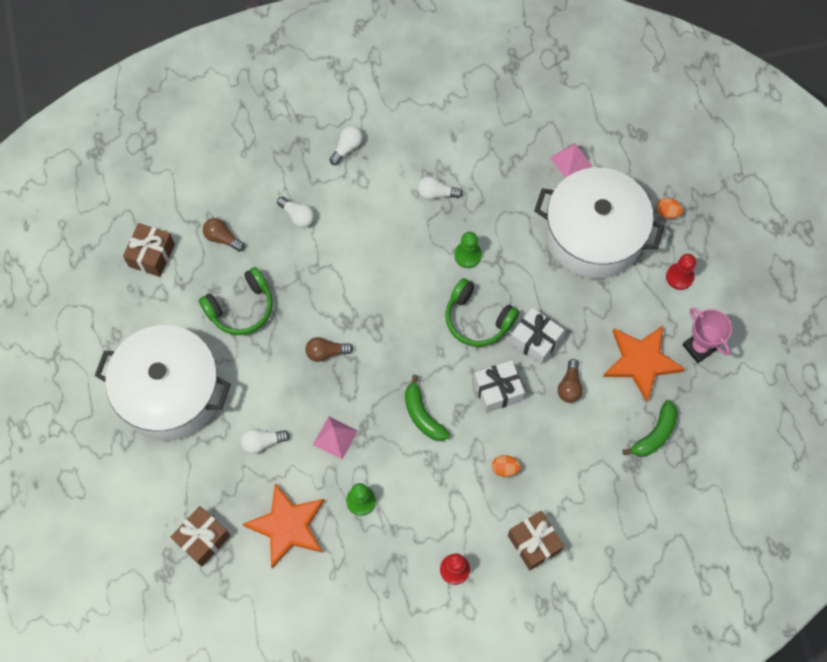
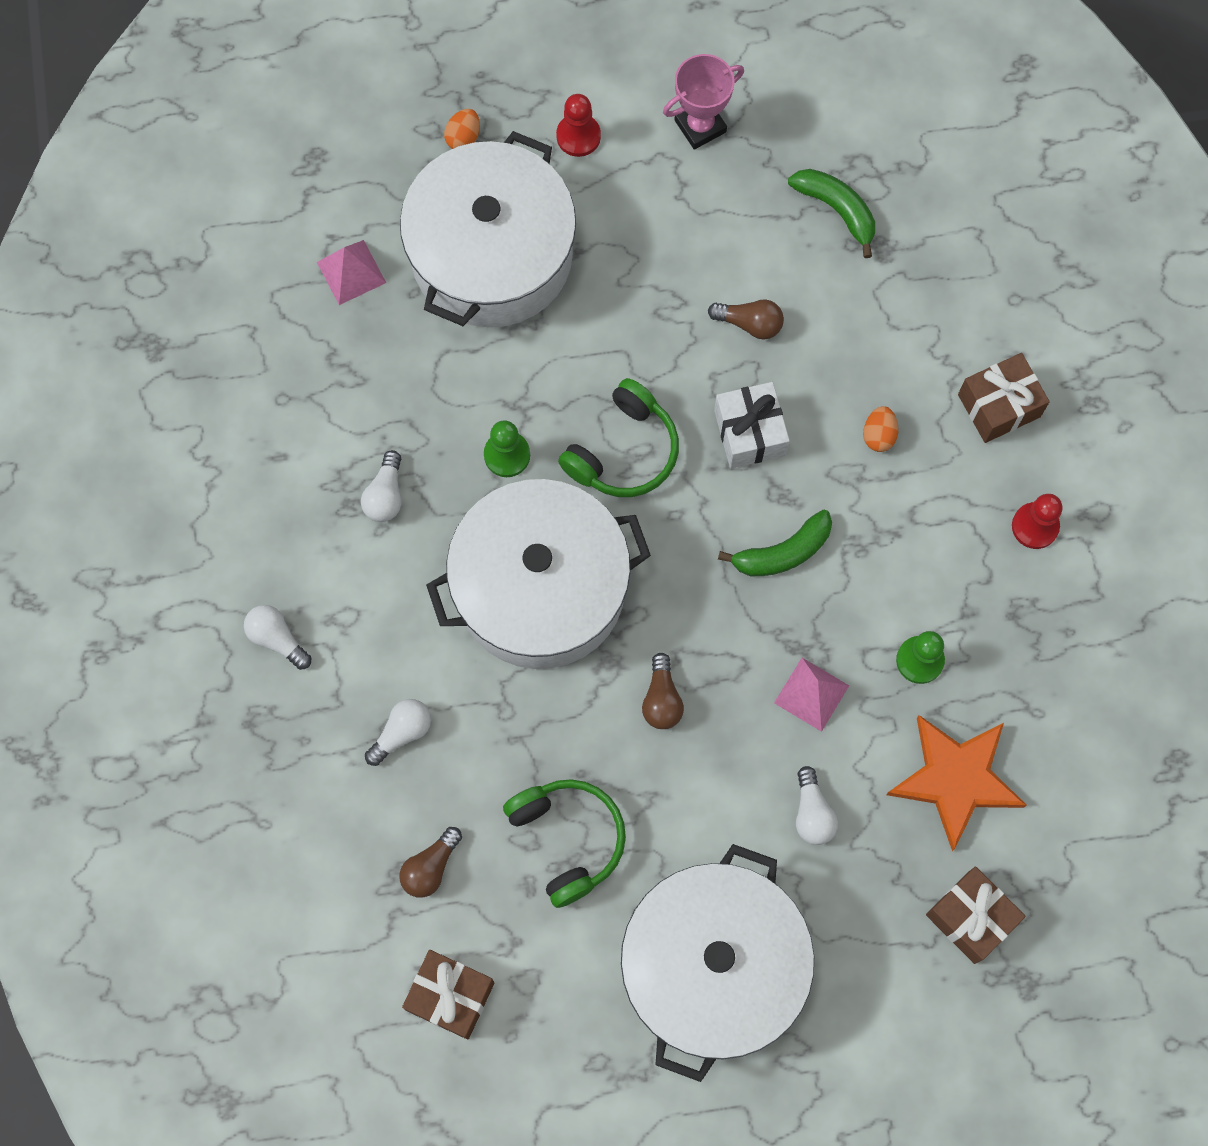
camera: 85 degrees left, 5 degrees up
(388, 281) = (540, 588): none -> white pot
(535, 341) = (669, 366): white gift -> none
(641, 362) = (717, 213): orange star -> none

